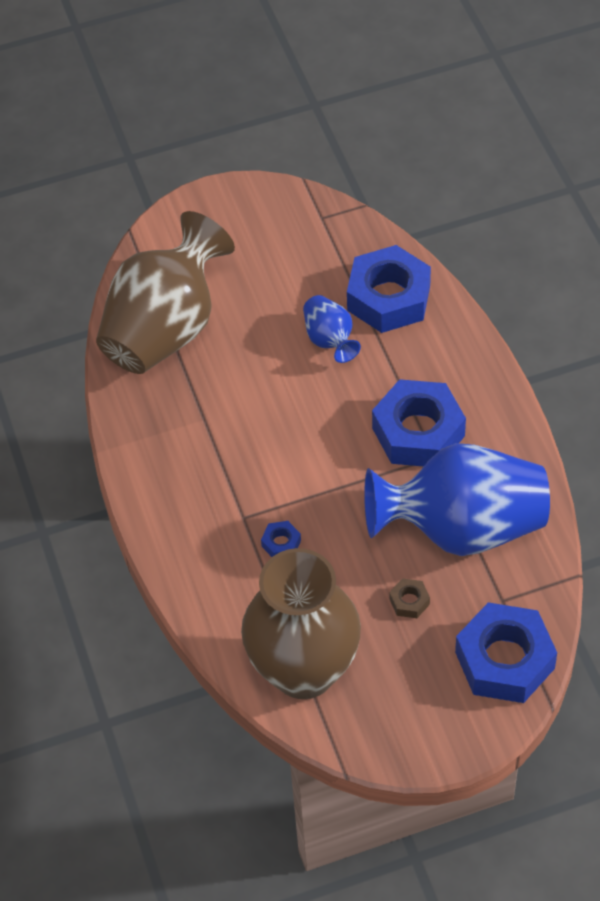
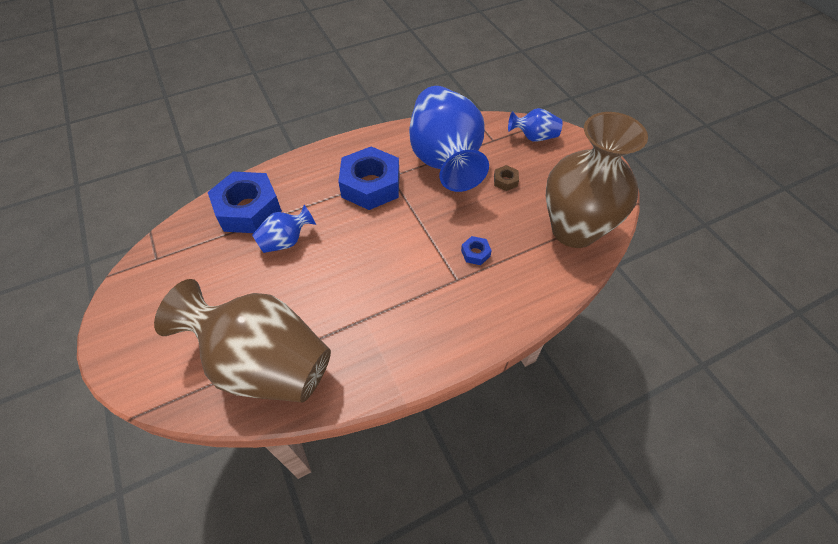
camera: 100 degrees left, 0 degrees up
(505, 660) = (533, 137): blue nut -> blue vase

